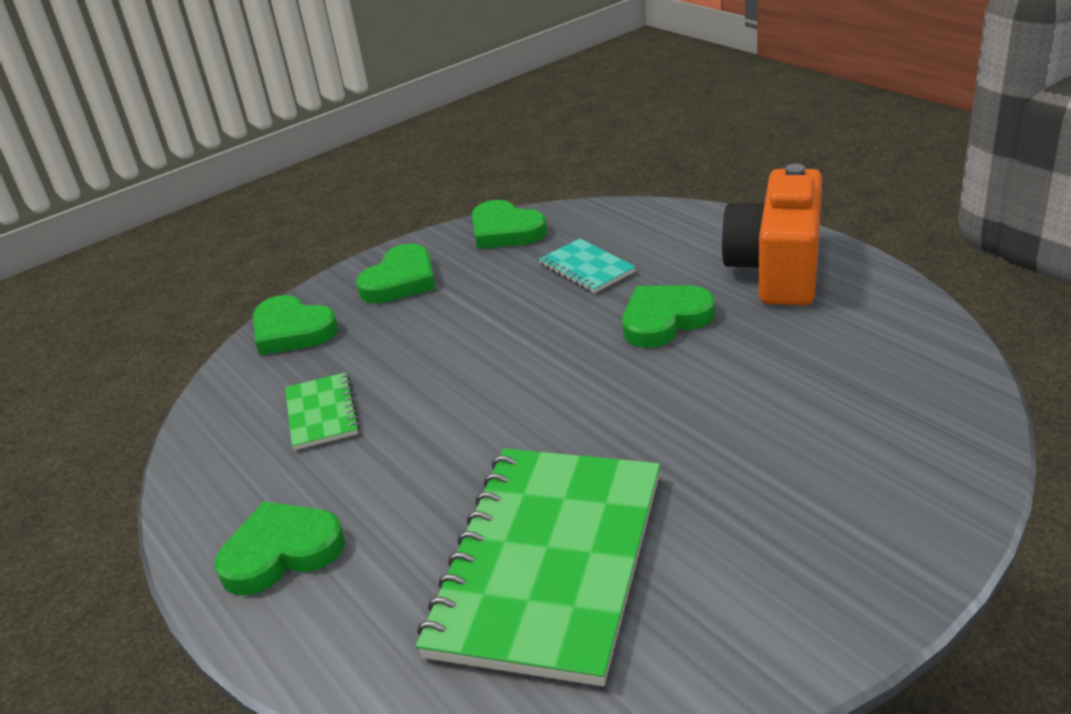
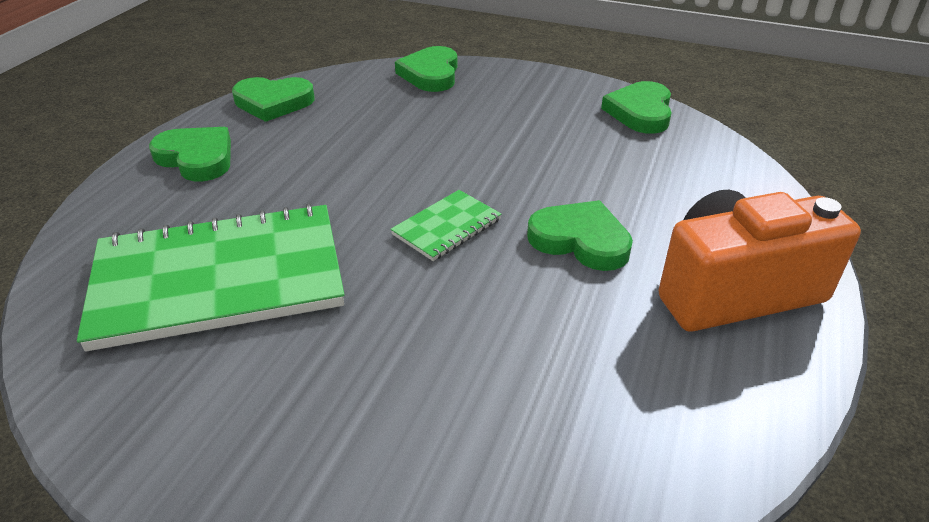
camera: 55 degrees right, 5 degrees up
(322, 413) = (345, 119): green notebook -> green notebook (447, 227)
(400, 280) = (526, 92): green heart -> green heart (273, 102)
(586, 268) = (623, 171): turquoise notebook -> none

